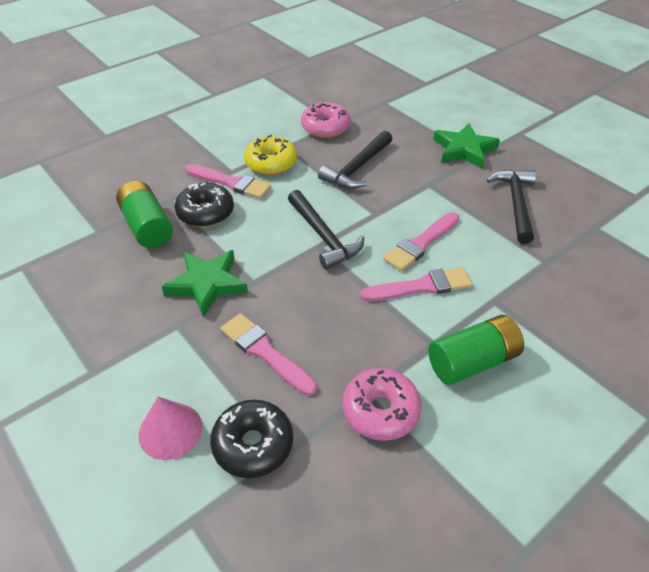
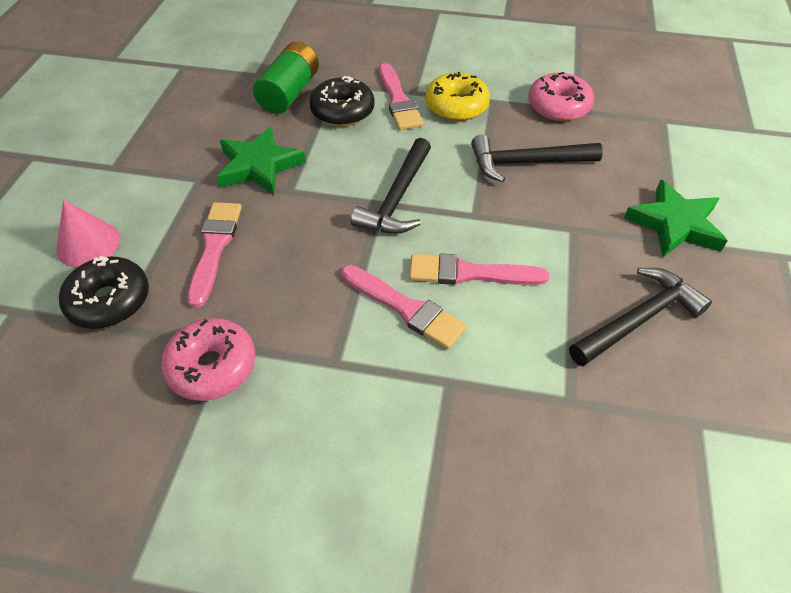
camera: 50 degrees right, 5 degrees up
(472, 361) = (339, 408): green battery -> none

